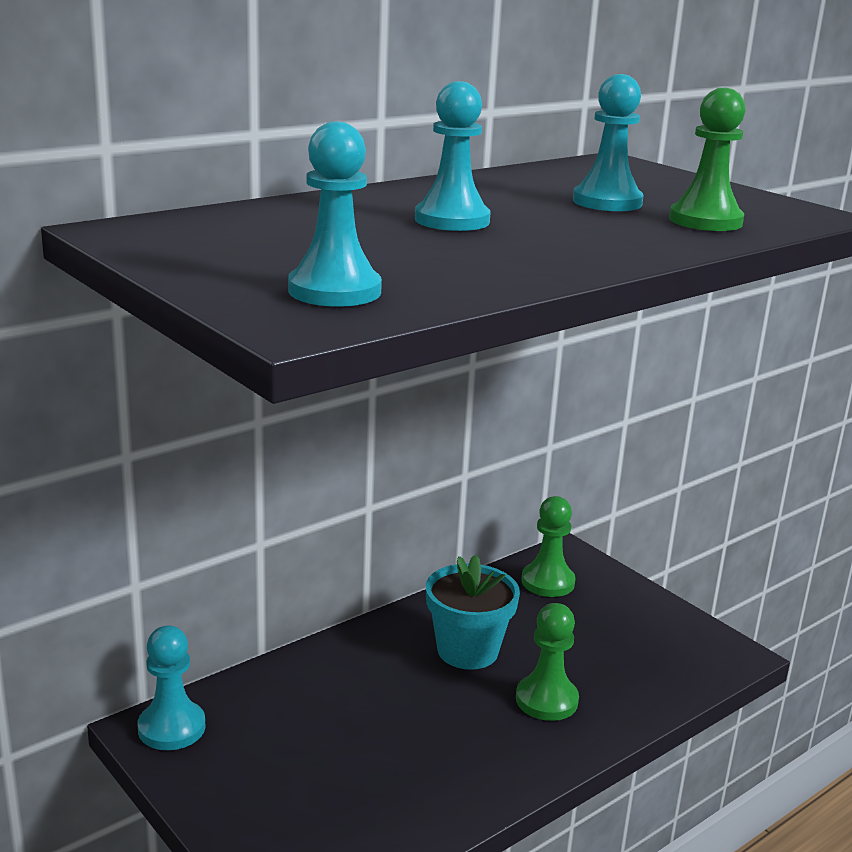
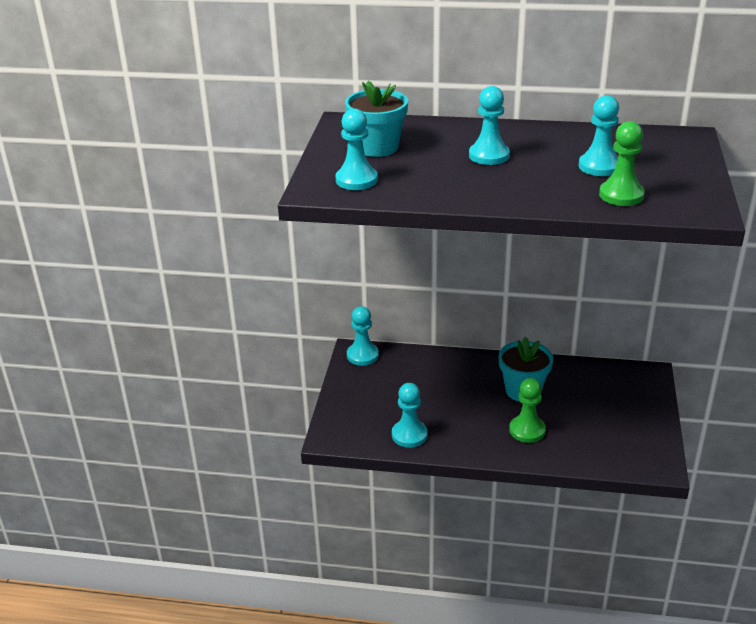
camera: 50 degrees right, 10 degrees up
(262, 246) = (377, 147): none -> turquoise flower pot
(412, 807) = (409, 435): none -> turquoise pawn
(548, 582) = (614, 381): green pawn -> none

